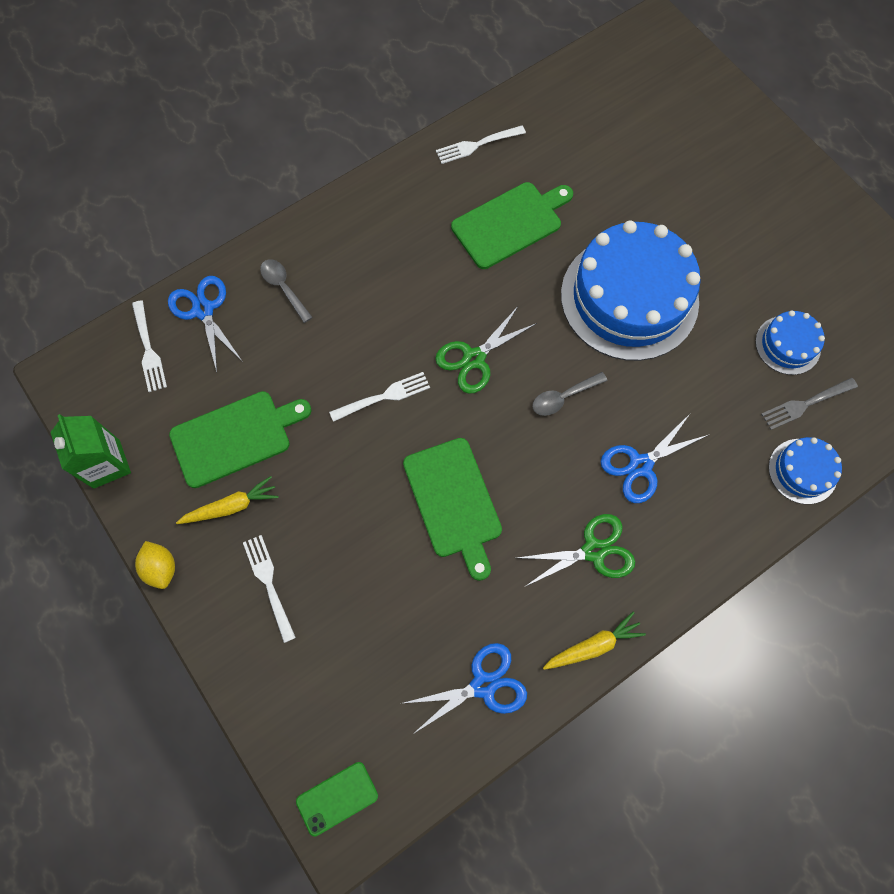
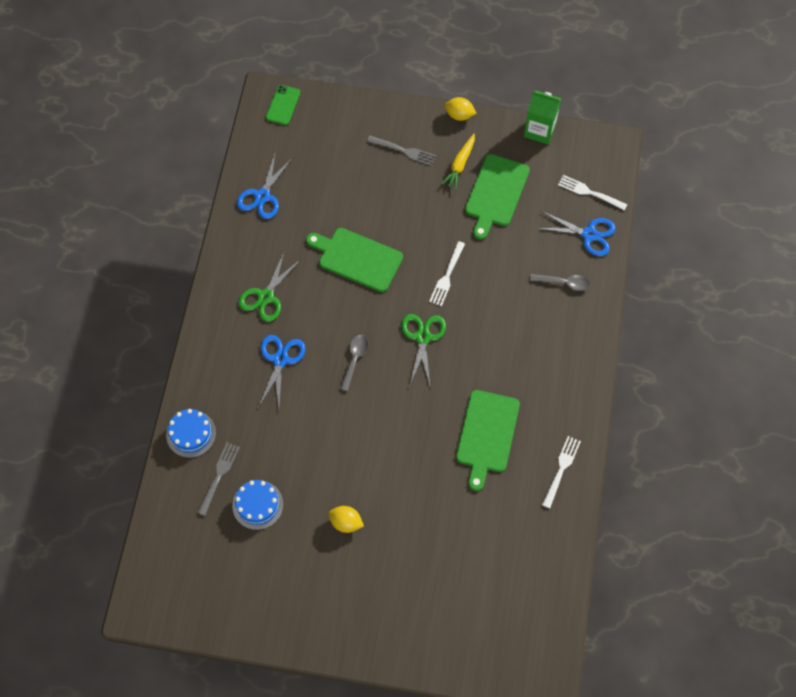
camera: 135 degrees right, 5 degrees down
(269, 584) = (403, 151): white fork -> grey fork
(593, 645) = (227, 255): yellow carrot -> none
(629, 298) = (374, 451): blue cake -> none
(714, 261) = (346, 522): none -> yellow lemon

